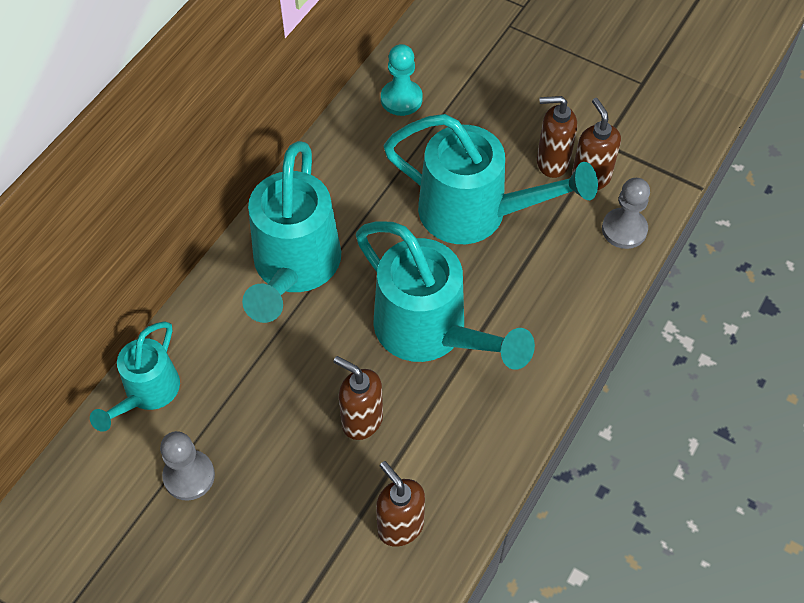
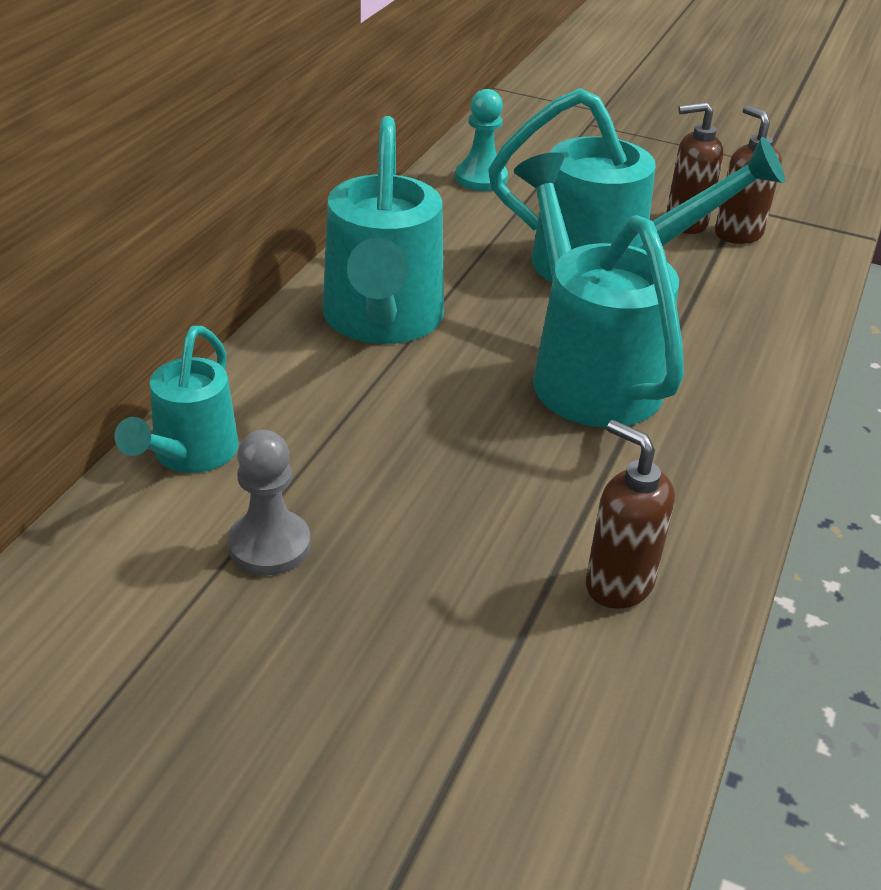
camera: 10 degrees left, 20 degrees down
(361, 420) = (521, 468): brown soap dispenser -> none
(430, 331) = (587, 373): turquoise watering can -> turquoise watering can turned 150 degrees counterclockwise
(624, 229) = (800, 274): grey pawn -> none

